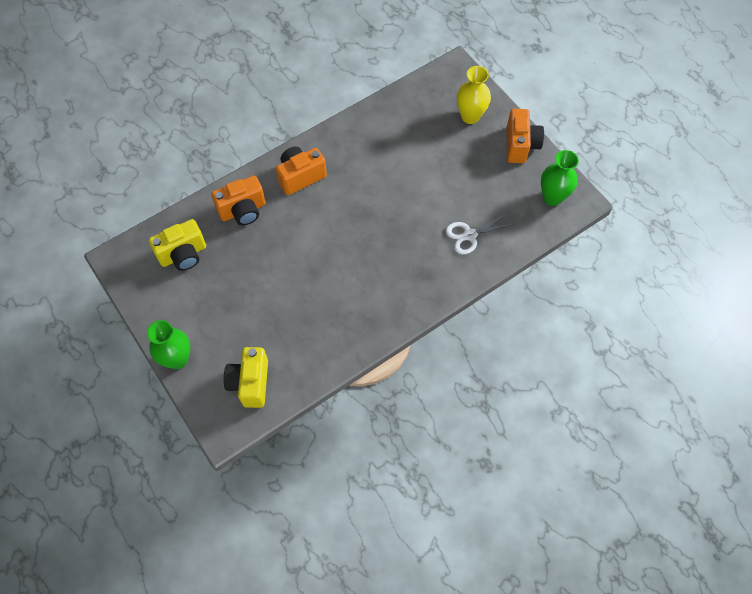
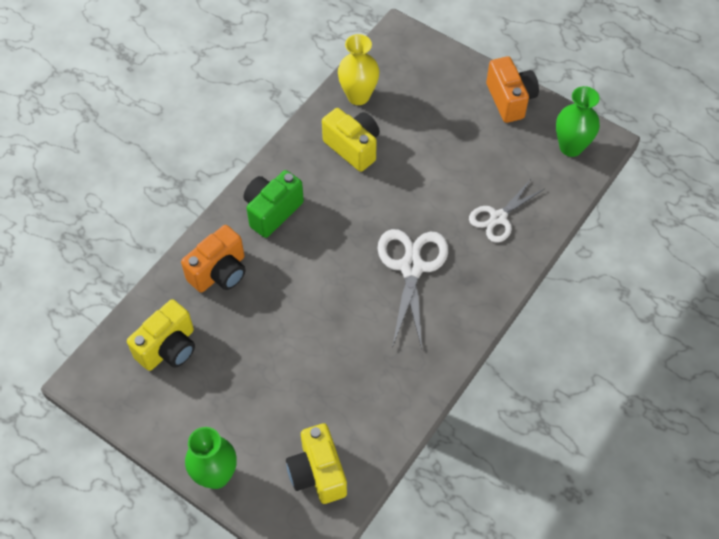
camera: 20 degrees left, 5 degrees down
(300, 176) = (272, 211): orange camera -> green camera
(382, 146) = (353, 147): none -> yellow camera
(386, 252) = (411, 267): none -> white scissors
(470, 116) = (439, 84): yellow vase -> yellow vase (358, 96)

